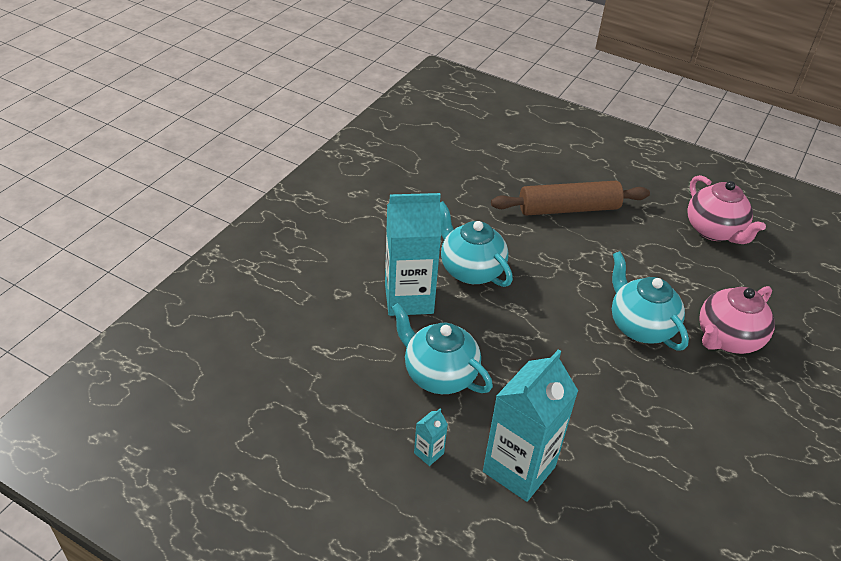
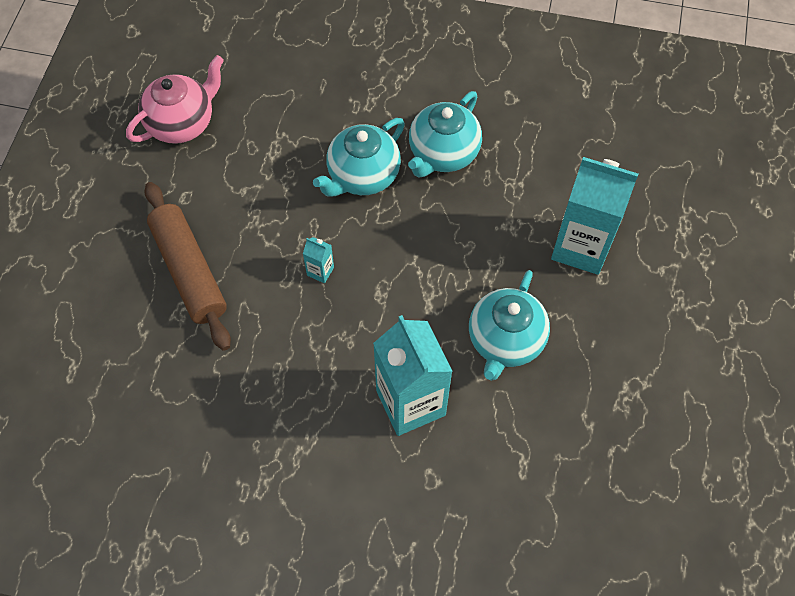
camera: 105 degrees left, 20 degrees up
(429, 453) = (600, 323): turquoise carton -> turquoise carton (320, 271)
(470, 270) = (339, 351): turquoise teapot -> turquoise teapot (443, 154)
(727, 339) = (350, 104): pink teapot -> none

